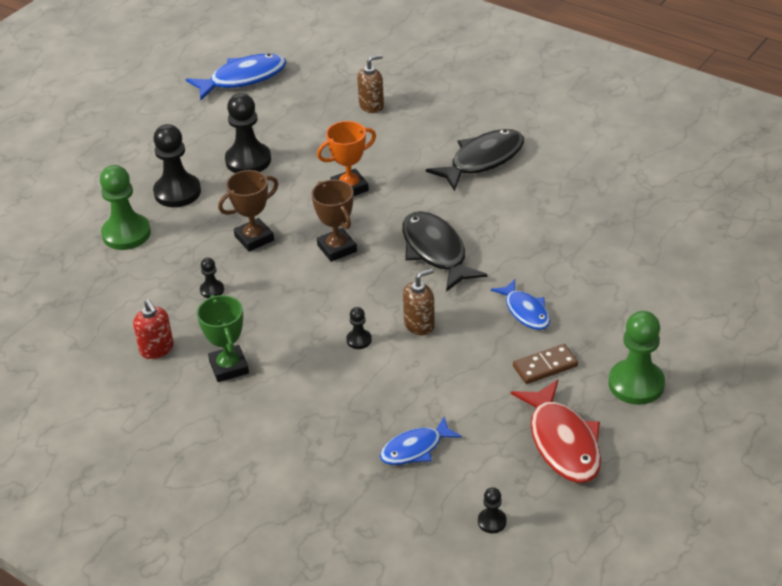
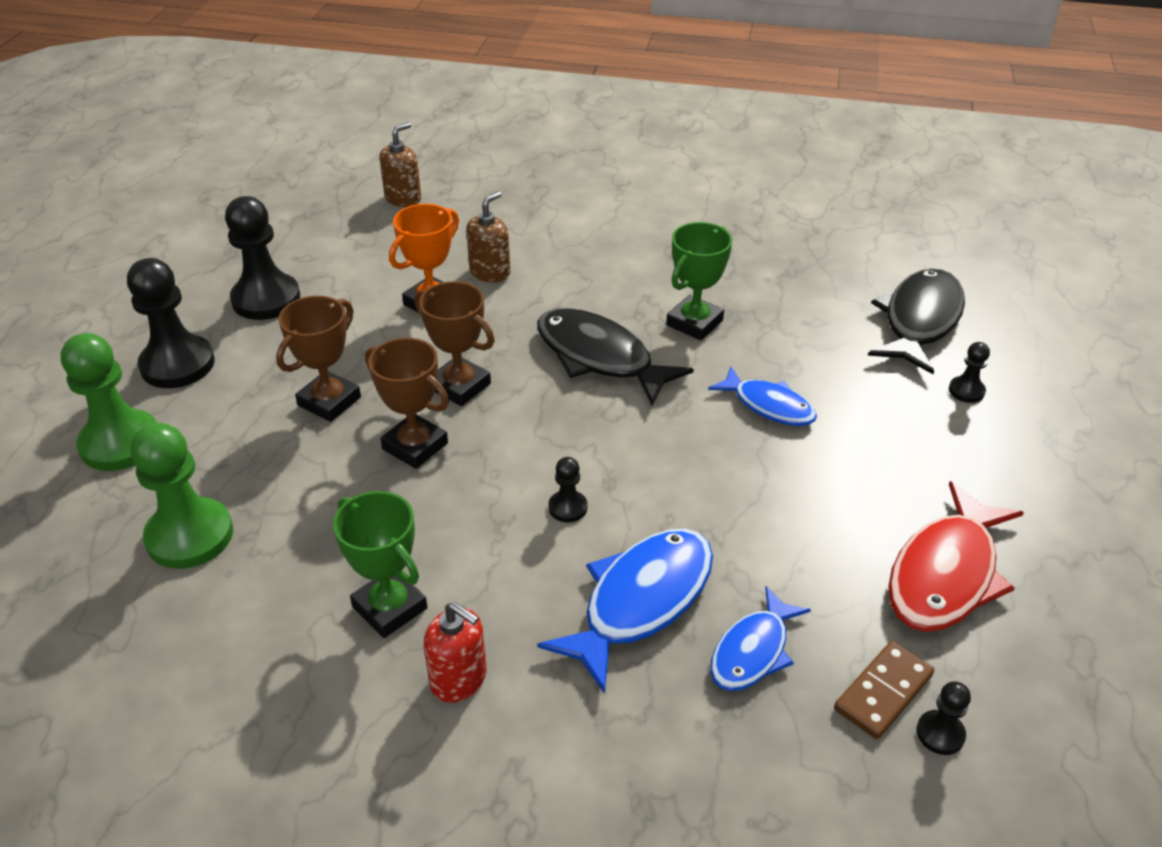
camera: 25 degrees left, 0 degrees up
(157, 349) = (253, 612): red soap dispenser -> red soap dispenser (459, 679)
(212, 290) = (301, 493): black pawn -> black pawn (966, 391)
(243, 78) = (206, 199): blue fish -> blue fish (640, 601)
(290, 279) = (415, 446): none -> brown trophy
(419, 324) = (640, 461): brown soap dispenser -> brown soap dispenser (490, 272)
(482, 160) = (587, 233): black fish -> black fish (919, 321)
(514, 243) = (694, 323): none -> green trophy
(545, 366) = (846, 473): brown domino -> brown domino (883, 692)
(562, 442) = (946, 574): red fish -> red fish turned 75 degrees clockwise
(636, 384) = (975, 463): green pawn -> green pawn (190, 536)

